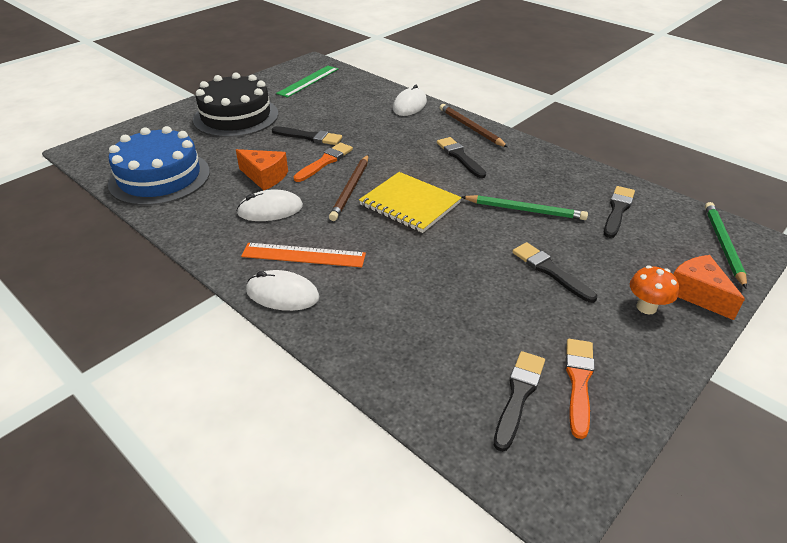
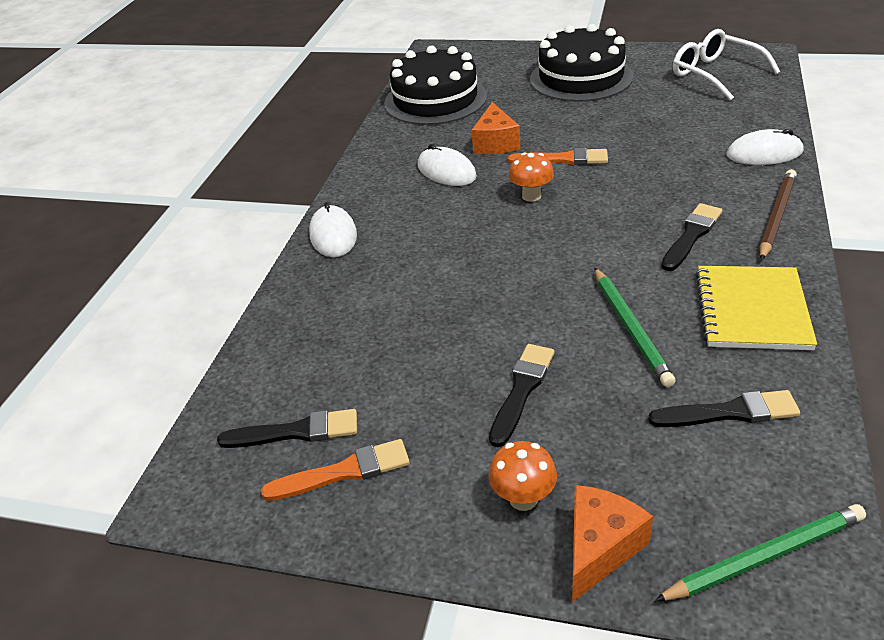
camera: 65 degrees right, 0 degrees up
(160, 177) = (435, 100): blue cake -> black cake
(303, 255) = (396, 220): orange ruler -> none
(308, 81) = (715, 74): green ruler -> white glasses
(309, 137) = (598, 129): black brush -> none
(351, 189) = (531, 196): brown pencil -> orange mushroom
(410, 204) = (546, 242): yellow notebook -> yellow notebook (752, 310)

